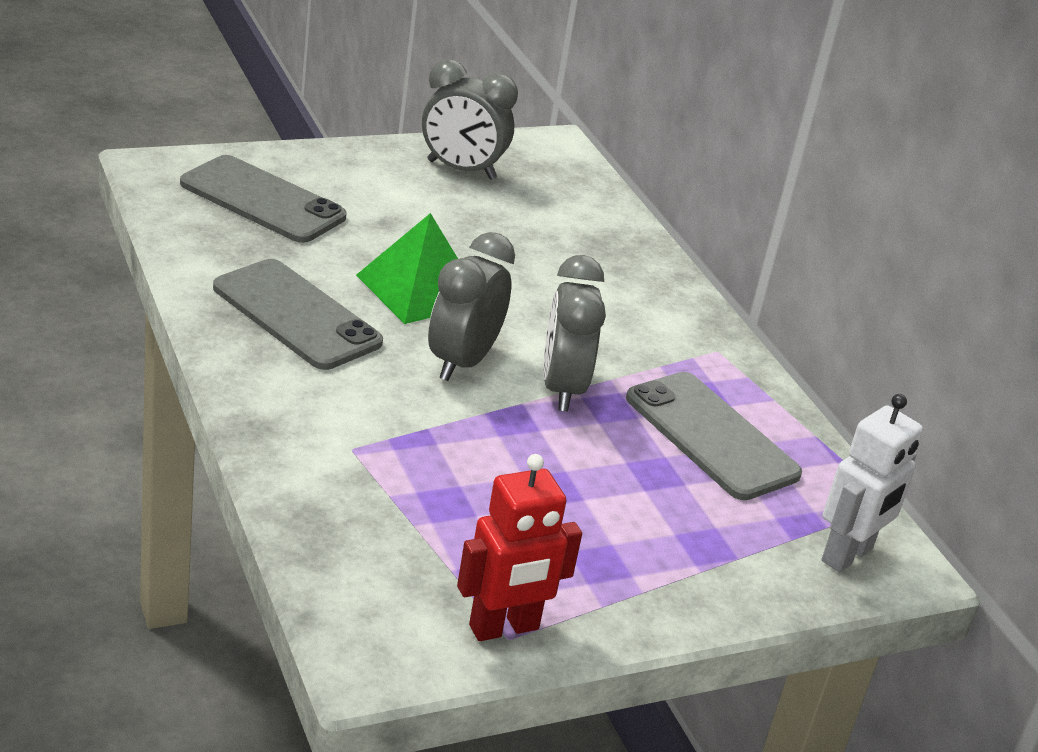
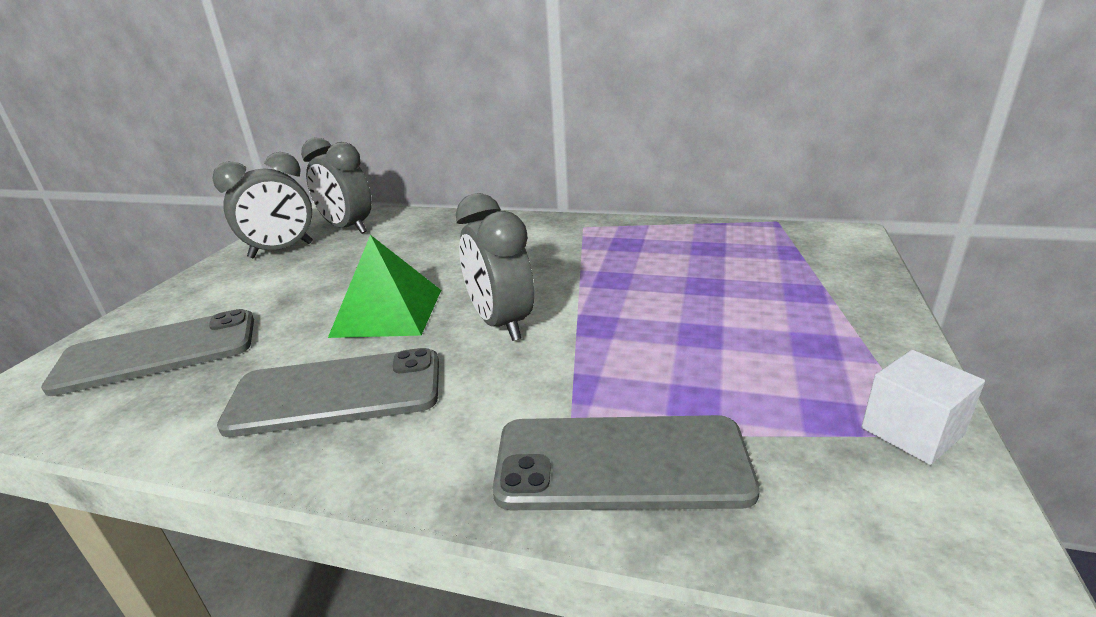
camera: 45 degrees left, 5 degrees down
(504, 628) = (912, 431): red robot -> white cube
(562, 388) = (575, 291): grey clock -> grey clock (348, 228)
(711, 436) = (674, 253): grey phone -> grey phone (621, 463)
(847, 555) = (830, 247): white robot -> none

